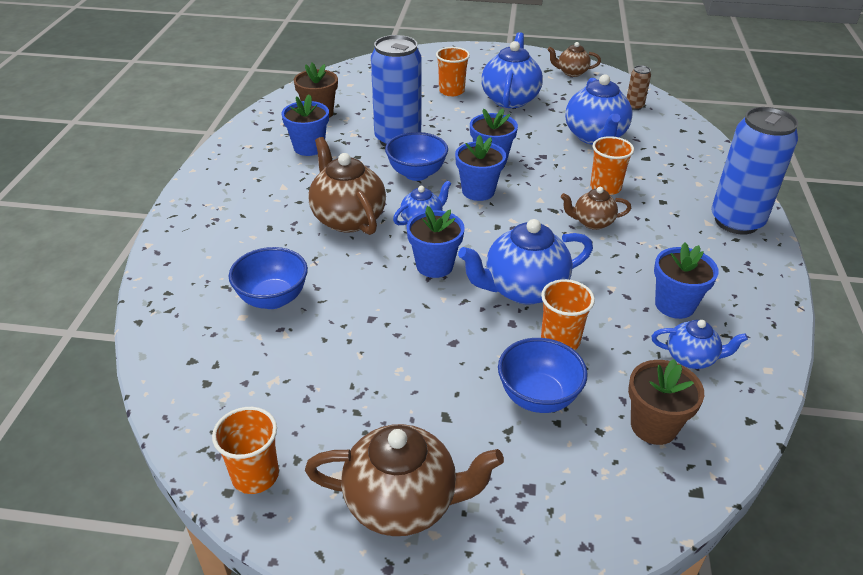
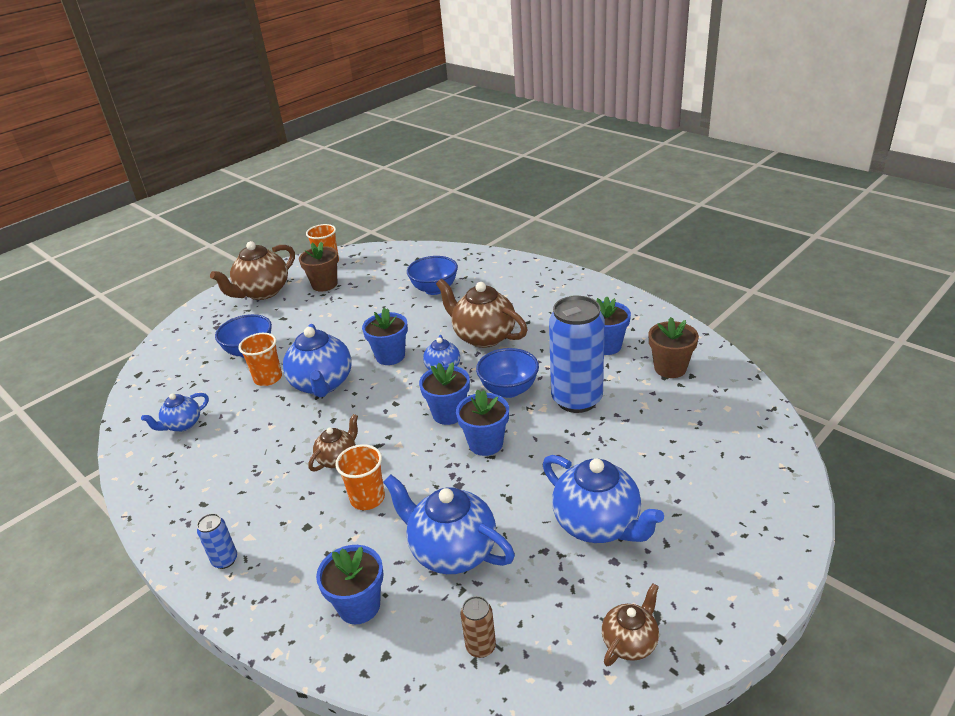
camera: 130 degrees right, 5 degrees down
(348, 218) = (483, 336): brown teapot -> brown teapot turned 150 degrees counterclockwise
(451, 91) = (656, 481): orange cup -> none
(523, 289) = (322, 384): blue teapot -> blue teapot turned 150 degrees clockwise
(653, 426) = (179, 381): brown flower pot -> brown flower pot (324, 284)
(674, 305) = (219, 447): blue flower pot -> blue flower pot (359, 606)
(736, 221) = (225, 560): blue can -> blue can, size x0.43

